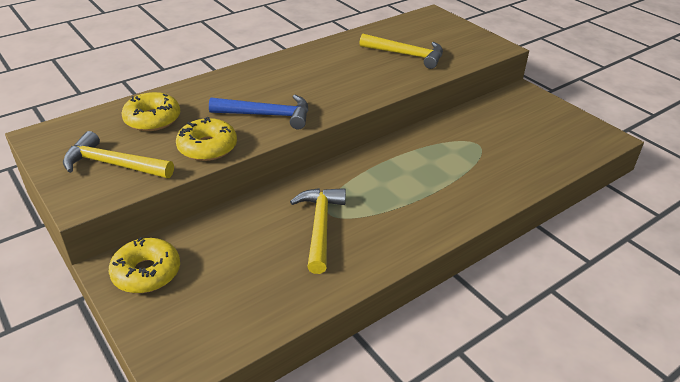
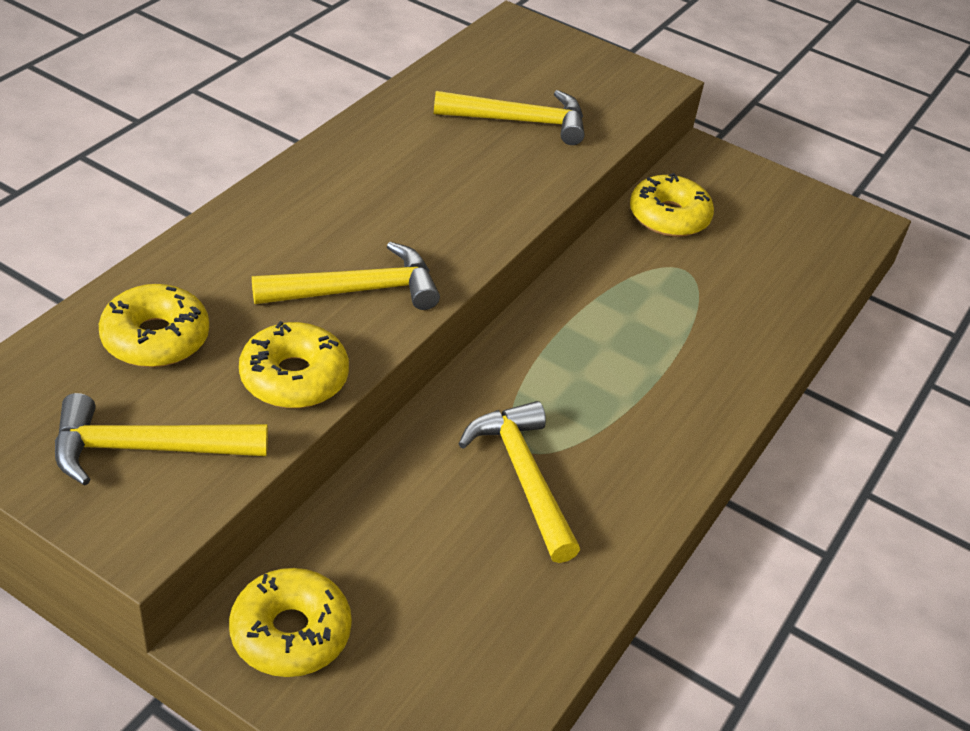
camera: 25 degrees left, 5 degrees up
(267, 115) = (357, 290): blue hammer -> yellow hammer
(483, 117) = (669, 217): none -> yellow donut

